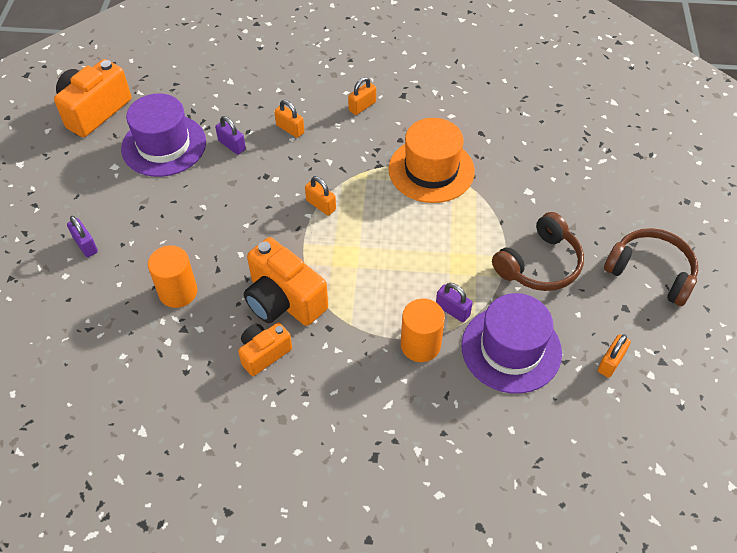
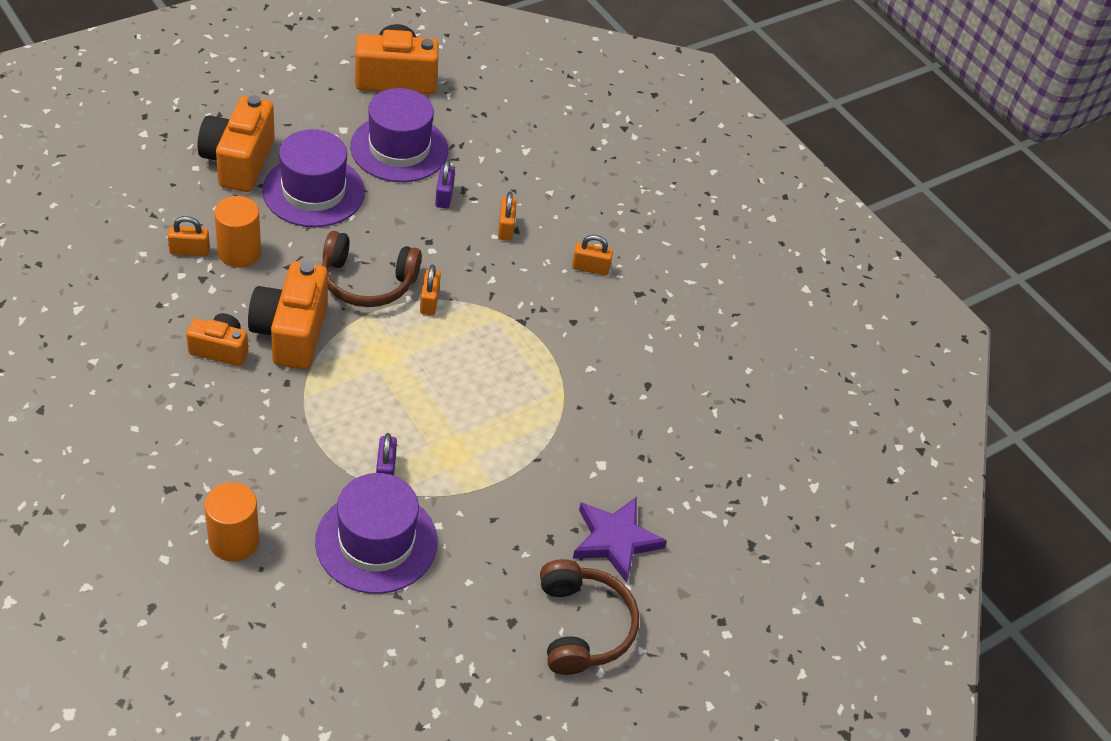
camera: 45 degrees right, 5 degrees down
(85, 245) = (239, 161): purple padlock -> orange camera
(159, 215) = (313, 191): none -> purple hat
(420, 345) = (322, 464): orange cylinder -> orange cylinder (234, 541)
(431, 170) = (555, 367): orange hat -> none
(539, 264) = (507, 518): brown headphones -> brown headphones (367, 281)
(593, 218) = (615, 540): none -> purple star
(610, 362) = (427, 637): orange padlock -> orange padlock (189, 251)

